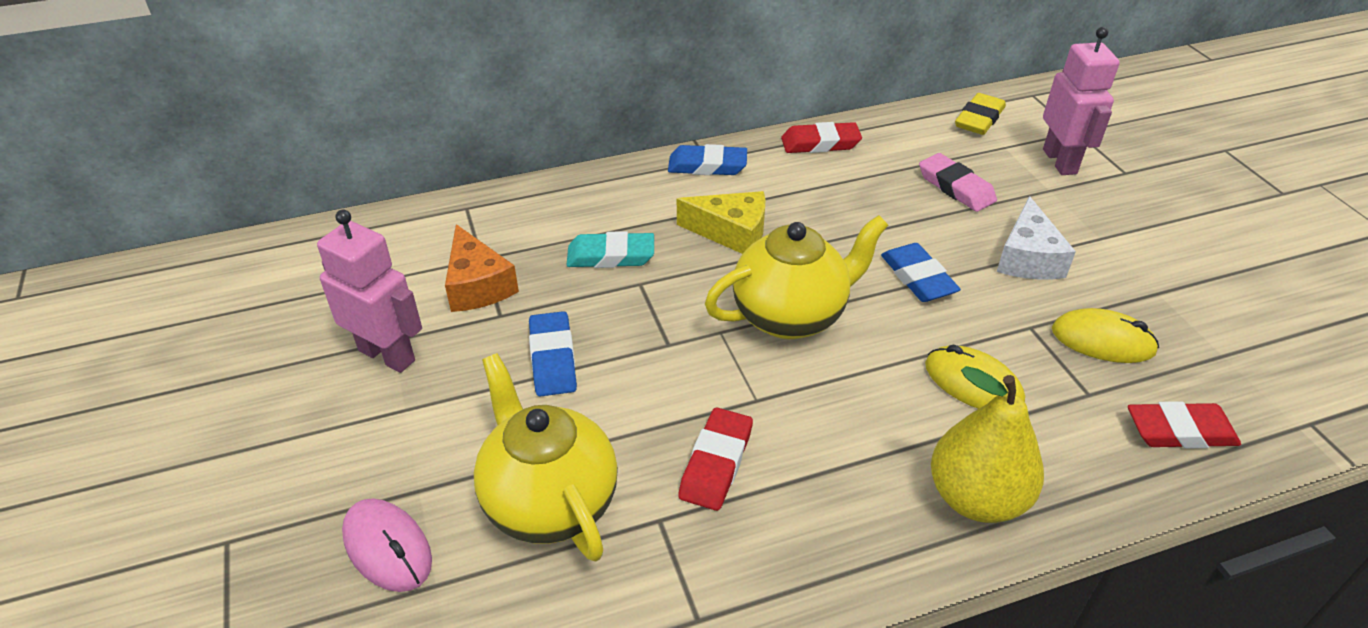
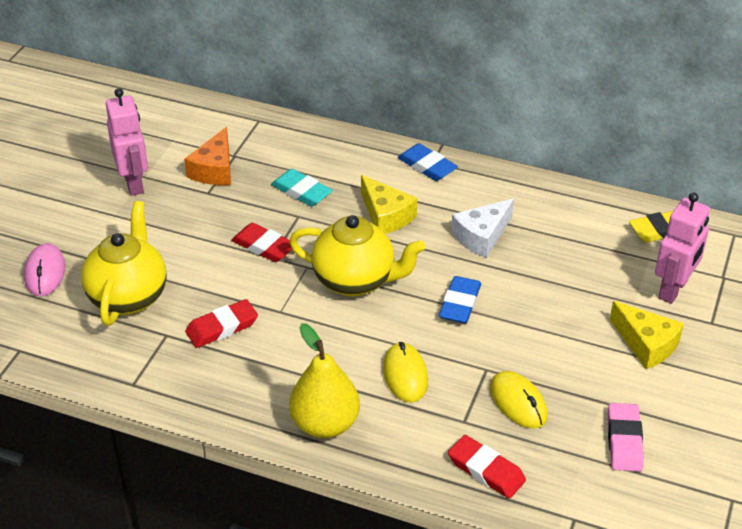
camera: 40 degrees right, 0 degrees up
(553, 358) = (207, 230): blue eraser -> none
(820, 143) = (521, 189): red eraser -> red eraser (264, 246)
(956, 187) = (569, 265): pink eraser -> pink eraser (624, 441)
(1027, 258) = (548, 333): white cheese -> white cheese (481, 236)
(1112, 219) = (646, 344): none -> yellow cheese

